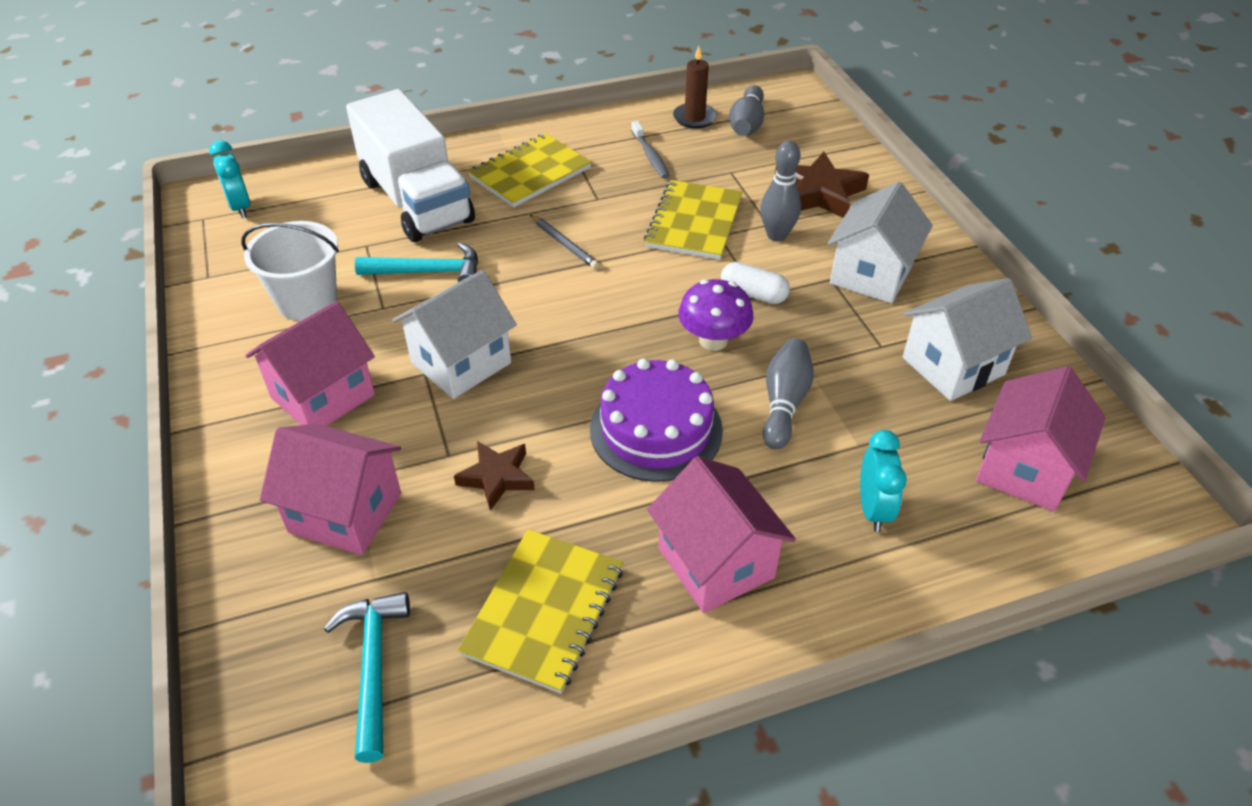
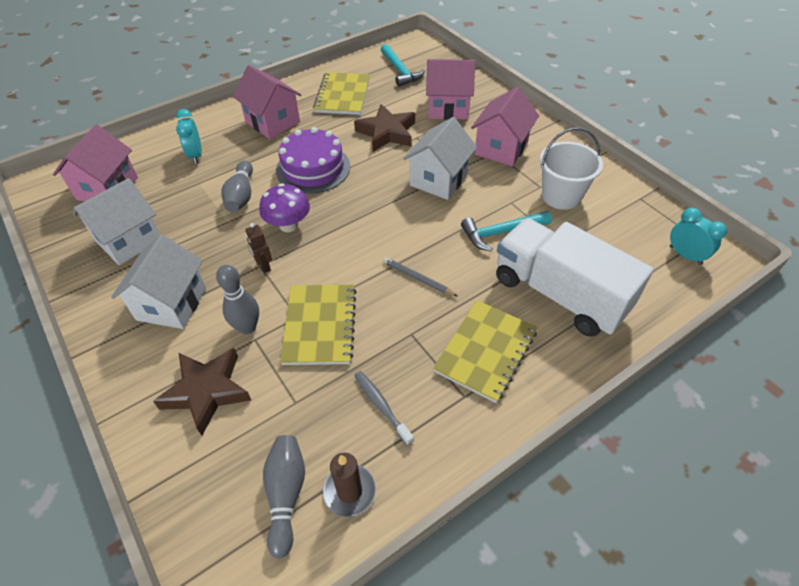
camera: 165 degrees right, 5 degrees up
(497, 477) = (387, 133): brown star -> brown star, size x1.55
(753, 294) = (264, 265): white capsule -> brown robot

